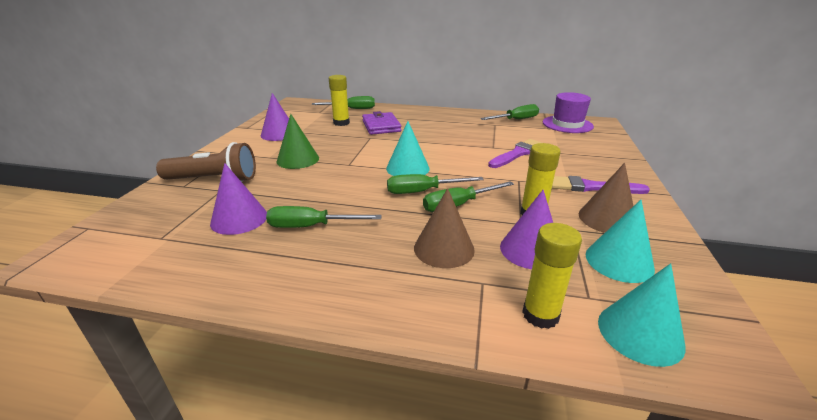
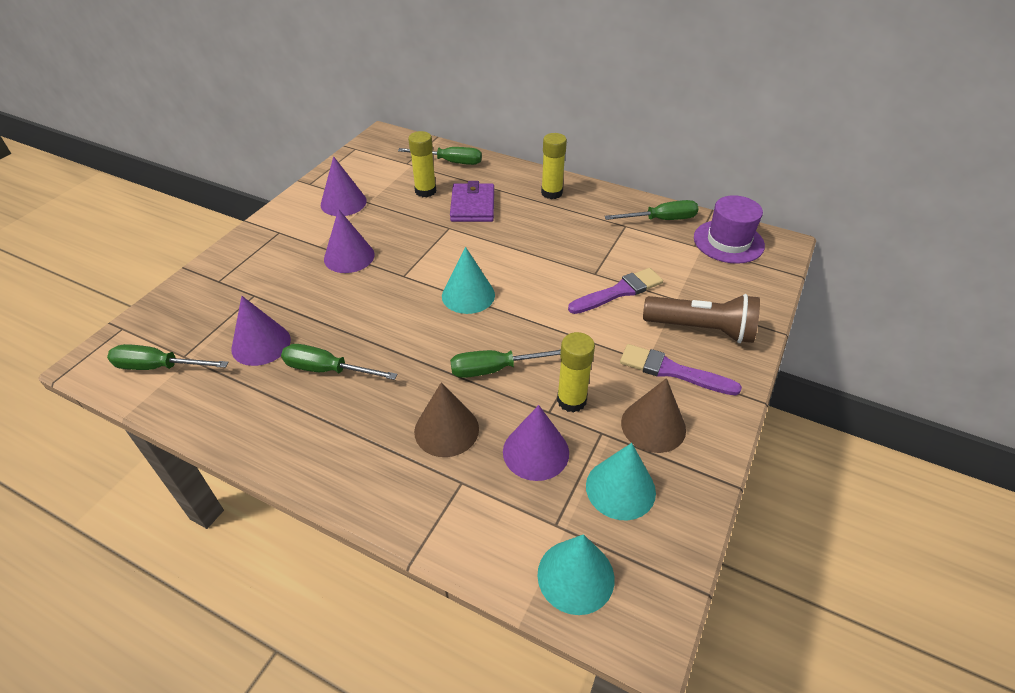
camera: 15 degrees right, 15 degrees up
(214, 180) = (251, 277): brown flashlight -> brown flashlight (701, 329)
(298, 159) = (349, 256): green cone -> purple cone
(423, 191) = (466, 339): green screwdriver -> green screwdriver (159, 367)
(540, 315) = (494, 533): yellow glue stick -> yellow glue stick (551, 193)

